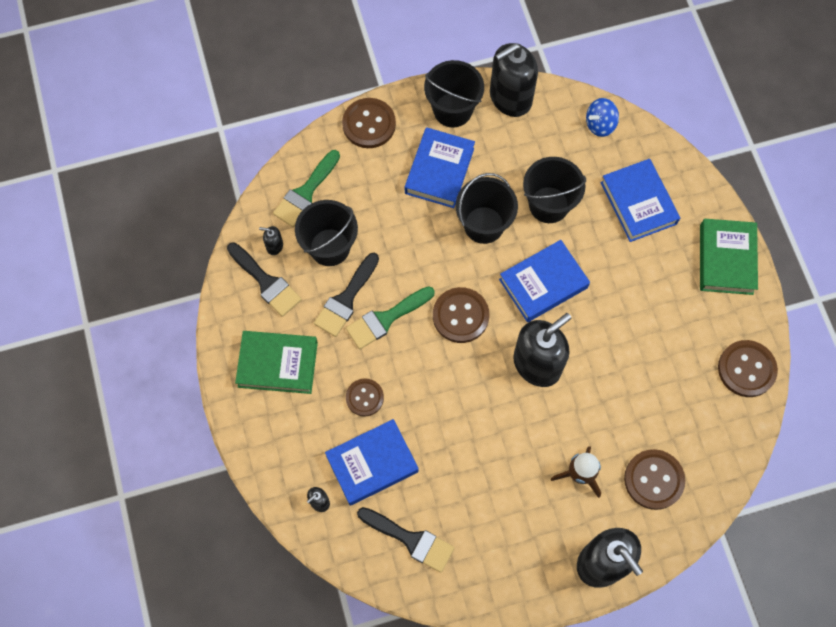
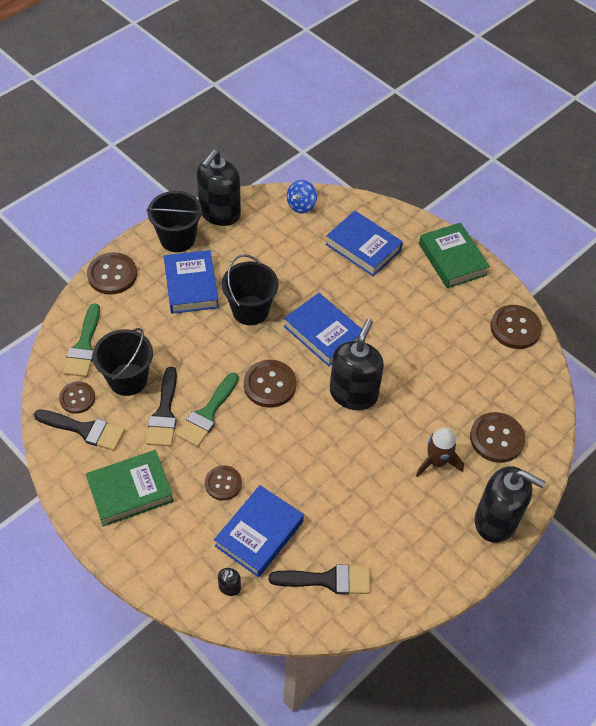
camera: 30 degrees left, 15 degrees down
(274, 246) = (77, 398): black soap dispenser -> brown button
(543, 283) = (323, 333): blue book -> blue book turned 75 degrees counterclockwise
(548, 205) = (294, 275): black bucket -> none

